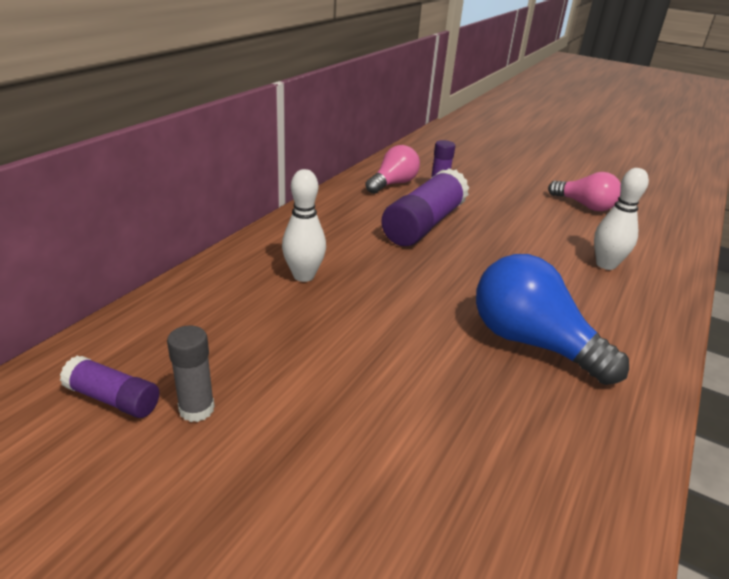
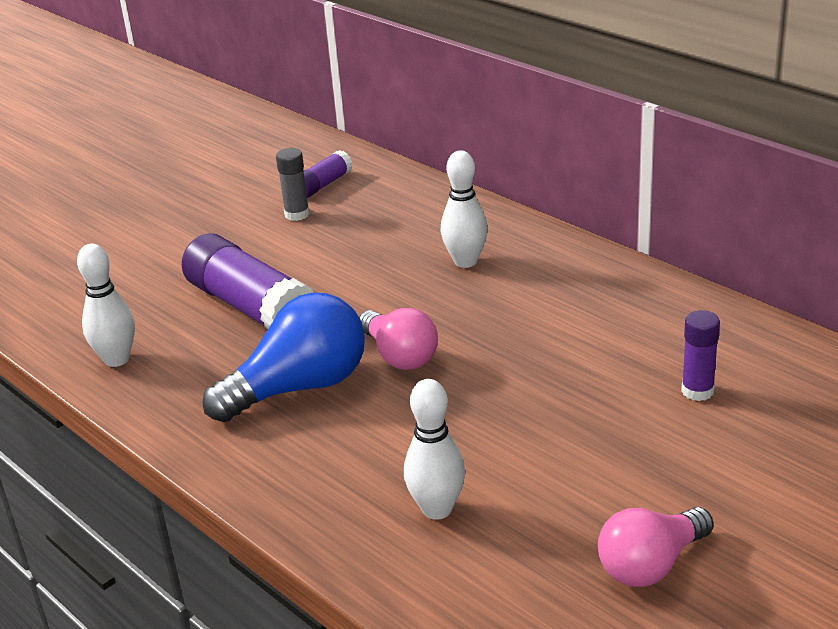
camera: 110 degrees right, 0 degrees up
(393, 184) = (728, 349): pink light bulb -> pink light bulb (399, 356)
(424, 224) = (581, 359): purple glue stick -> purple glue stick (250, 307)
(578, 507) = (116, 359): none -> white bowling pin

